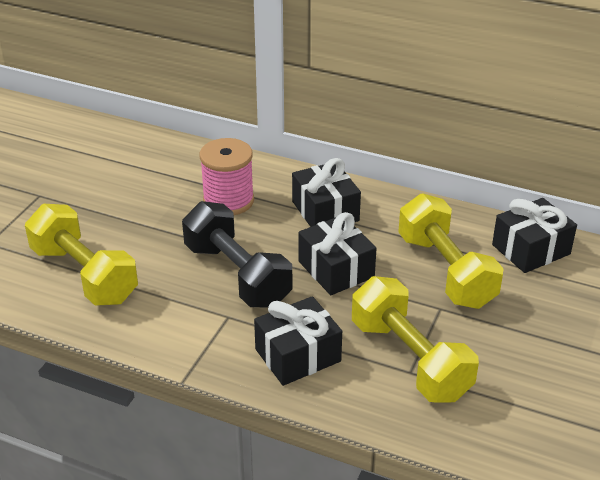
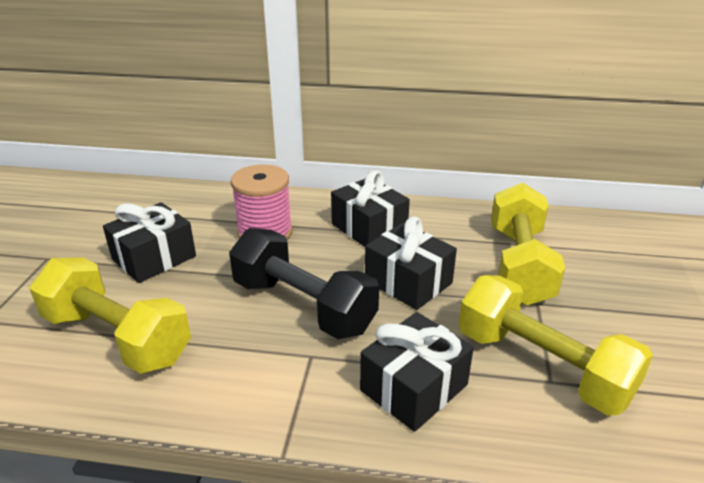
camera: 15 degrees left, 5 degrees down
(446, 271) = (519, 265): yellow dumbbell -> yellow dumbbell turned 45 degrees clockwise
(531, 249) = (584, 232): black gift -> black gift (154, 258)

